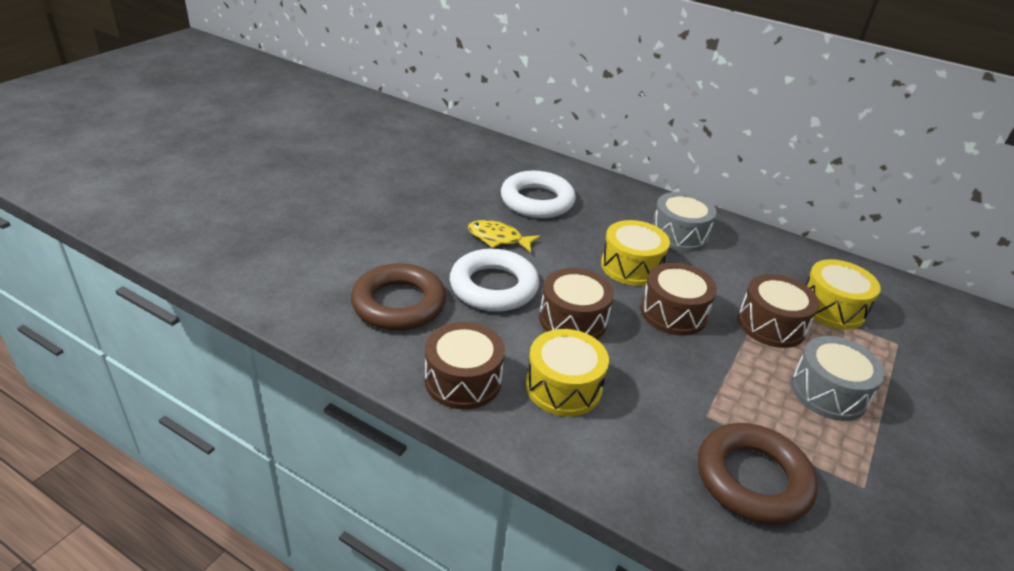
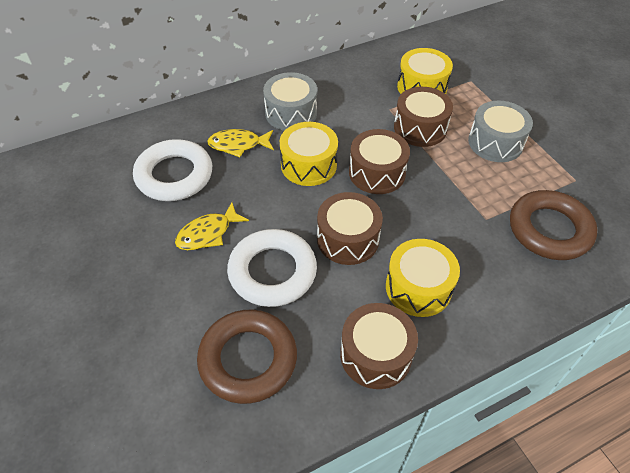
camera: 55 degrees left, 15 degrees up
(606, 220) = (238, 145): none -> yellow fish

